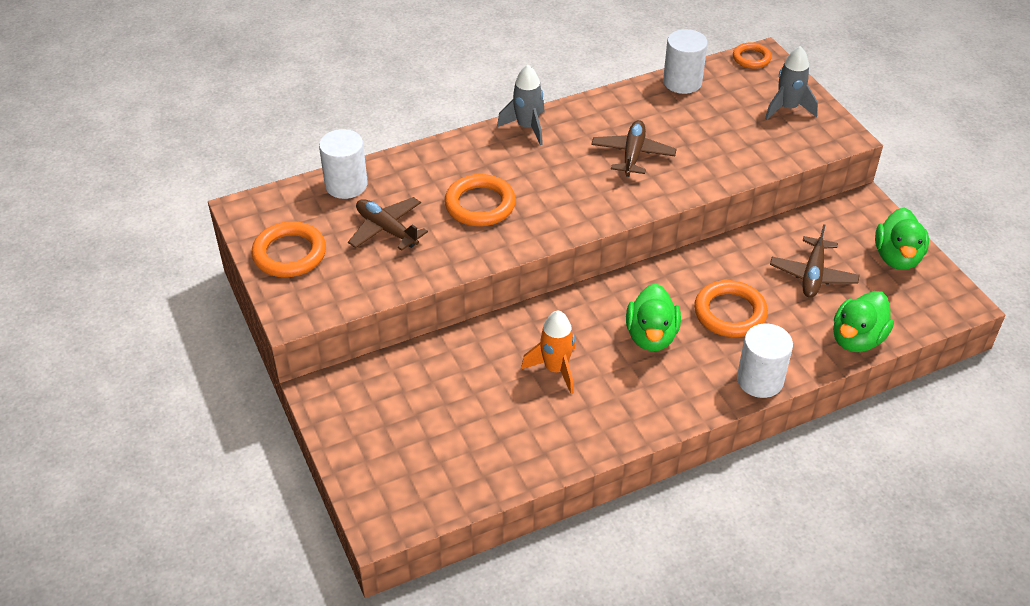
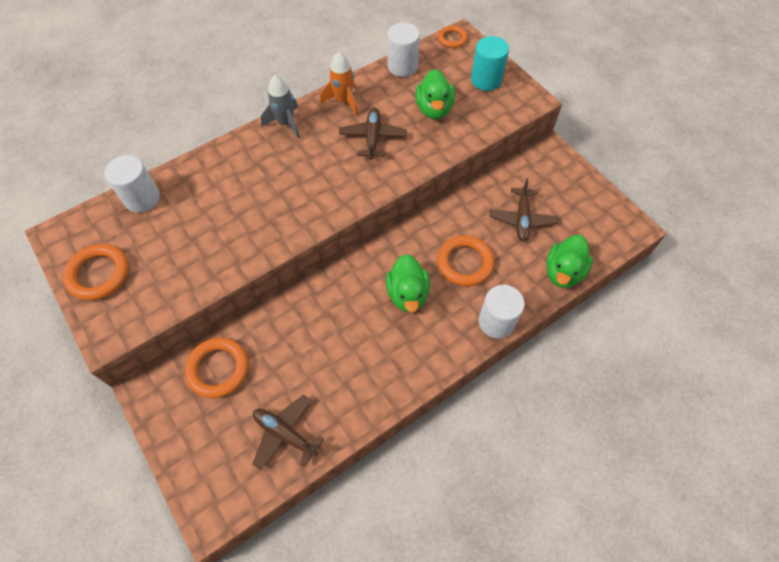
camera: 10 degrees left, 15 degrees up
(387, 230) = (180, 238): brown plane -> brown plane (285, 434)
(480, 205) = (255, 202): orange ring -> orange ring (218, 369)
(555, 369) = (336, 337): orange rocket -> orange rocket (343, 101)
(787, 108) = (486, 80): grey rocket -> turquoise cylinder
(897, 257) = (581, 194): green duck -> green duck (434, 109)

